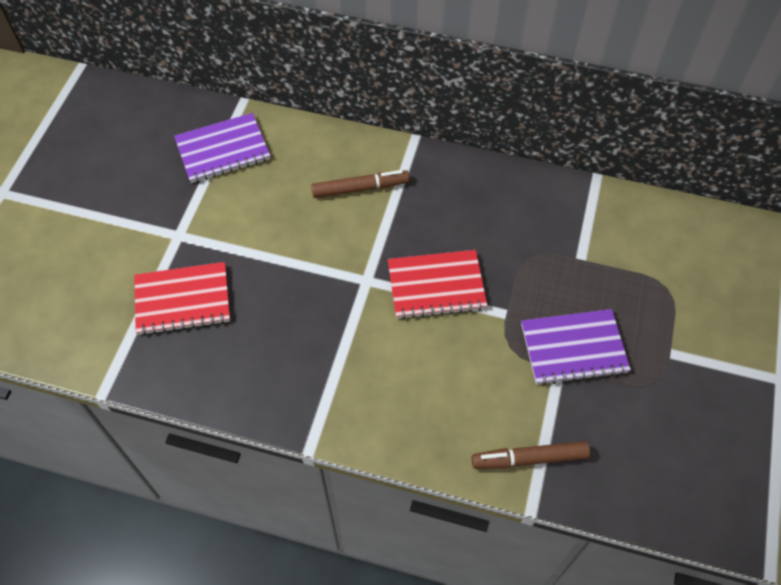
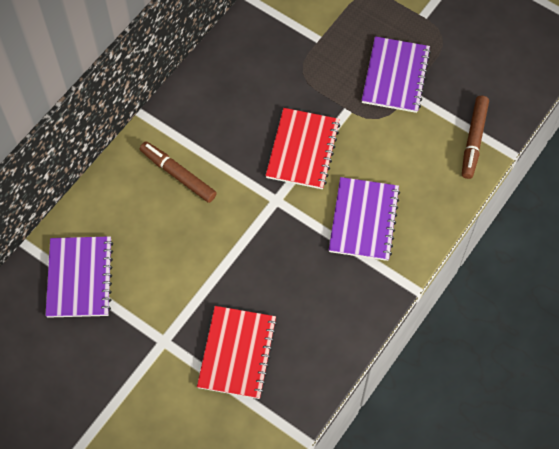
camera: 70 degrees left, 5 degrees up
(360, 188) = (178, 175): brown marker -> brown marker turned 60 degrees counterclockwise
(375, 370) = (364, 220): none -> purple notebook

